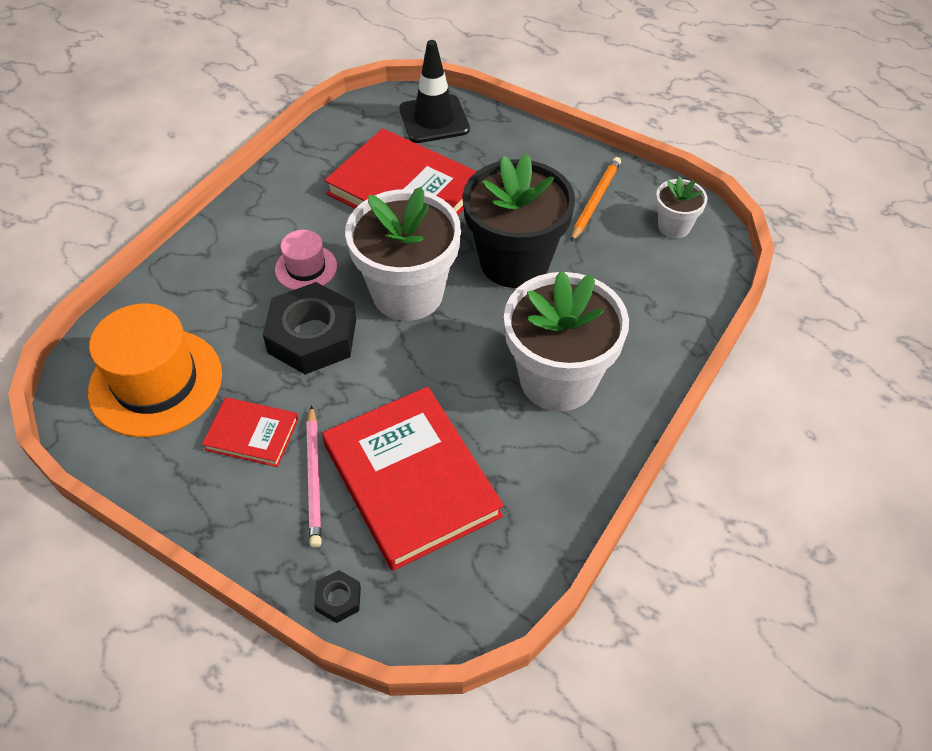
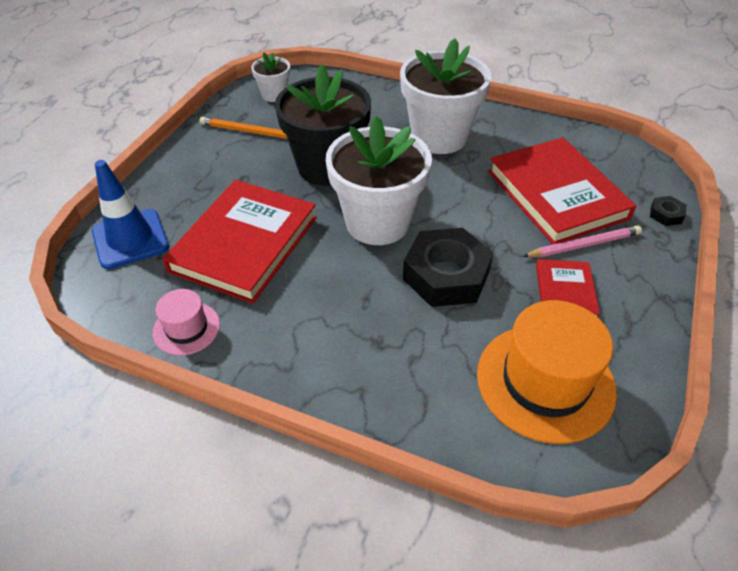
camera: 100 degrees left, 5 degrees down
(306, 268) = (363, 298): pink hat -> pink hat (186, 328)
(411, 480) = (556, 194): red book -> red book turned 75 degrees counterclockwise
(434, 119) = (130, 239): black traffic cone -> blue traffic cone

